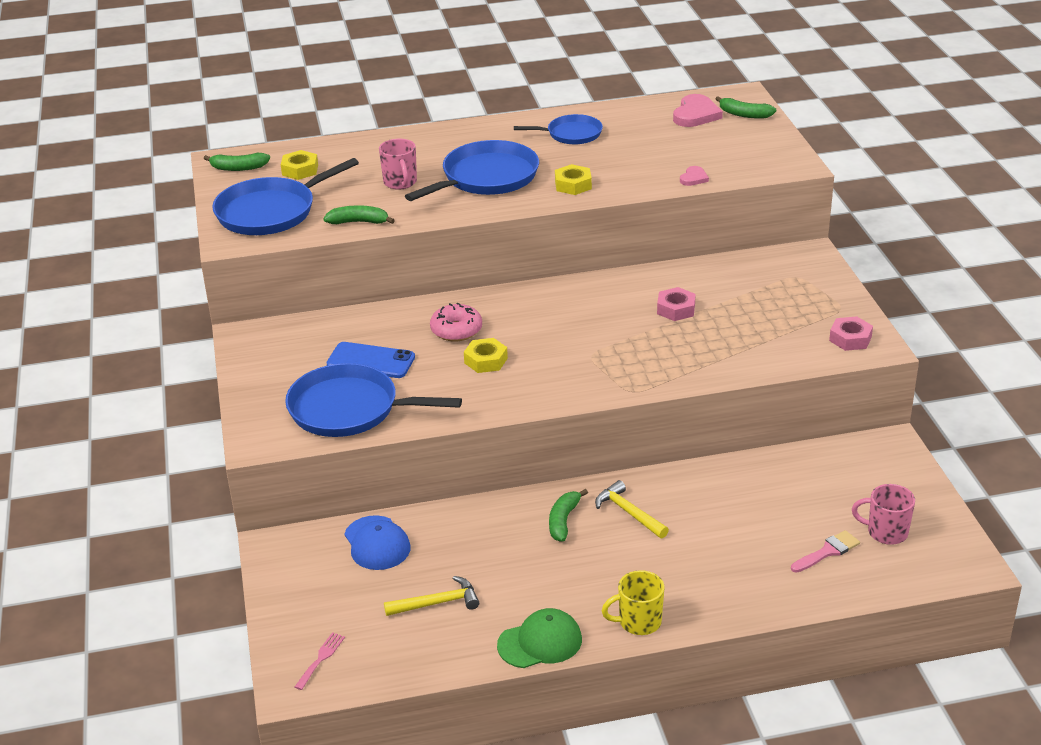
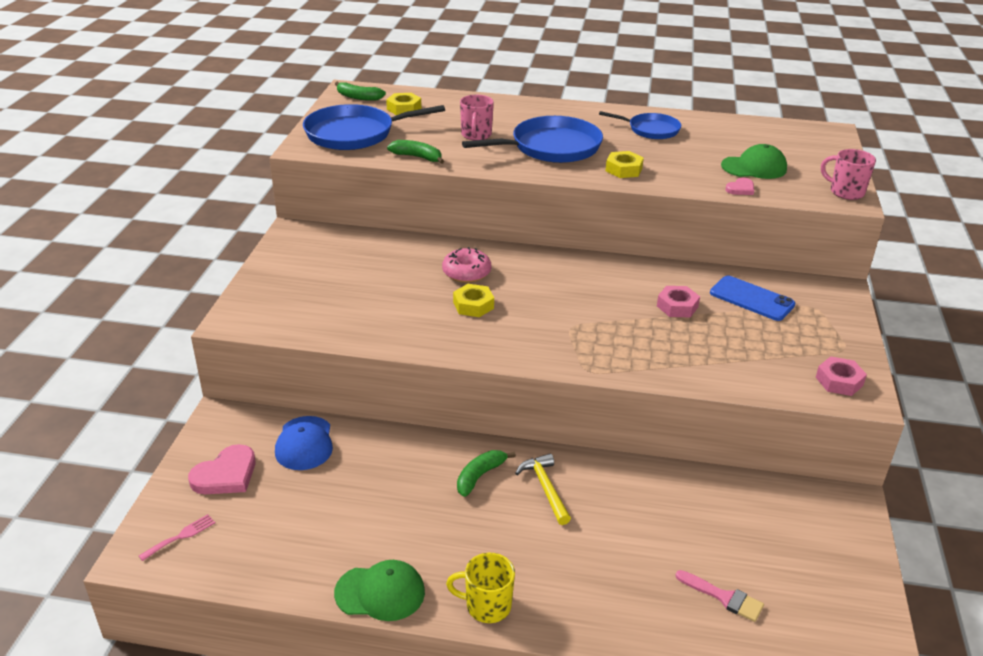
camera: 20 degrees right, 0 degrees up
(350, 409) = (328, 314): blue pan -> none
(371, 361) = (376, 279): blue phone -> blue phone (751, 299)
(437, 603) = (315, 518): yellow hammer -> none
(693, 152) = (754, 167): none -> green cap
(695, 114) = (776, 138): pink heart -> pink heart (226, 475)
(744, 114) = (823, 147): green banana -> none
(827, 551) = (724, 597): pink brush -> pink brush turned 45 degrees clockwise
(886, 532) = (799, 597): pink mug -> pink mug (845, 192)

